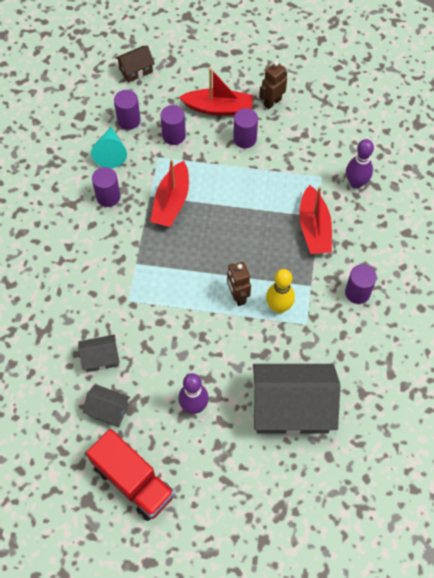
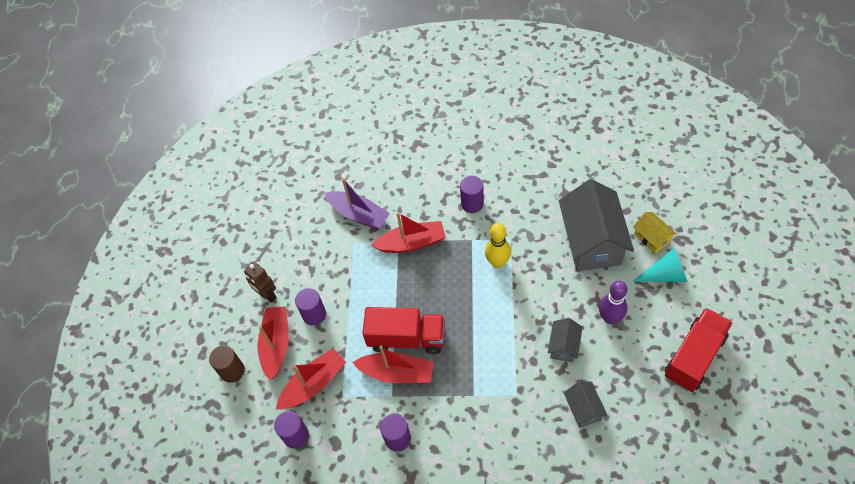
camera: 90 degrees left, 5 degrees down
(108, 410) = (634, 391): grey house -> grey house (563, 346)
(110, 153) = (340, 447): turquoise cone -> turquoise cone (665, 275)
(136, 70) = (225, 441): brown house -> none
(174, 135) = (314, 384): purple cylinder -> red boat
(199, 75) = (232, 371): none -> brown cylinder
(206, 213) = (406, 338): none -> red truck
(237, 296) = (493, 297): brown robot -> none
(287, 476) = (652, 238): none -> yellow house
(356, 183) = (358, 214): purple bowling pin -> purple boat

